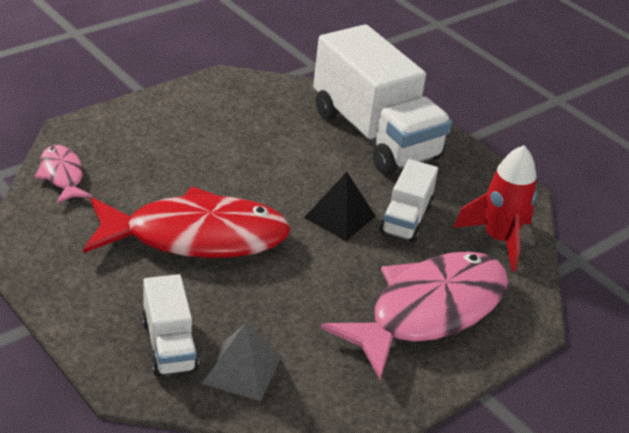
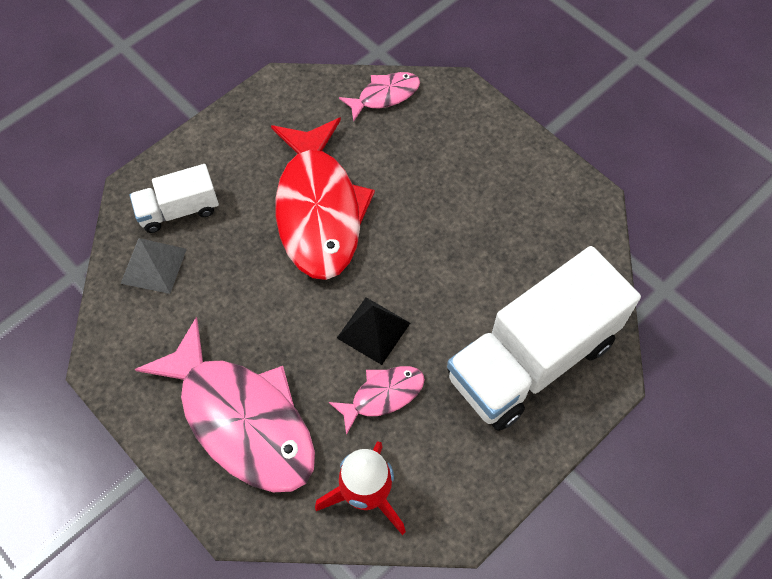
camera: 90 degrees right, 25 degrees up
(406, 219) = (383, 395): white truck -> pink fish

